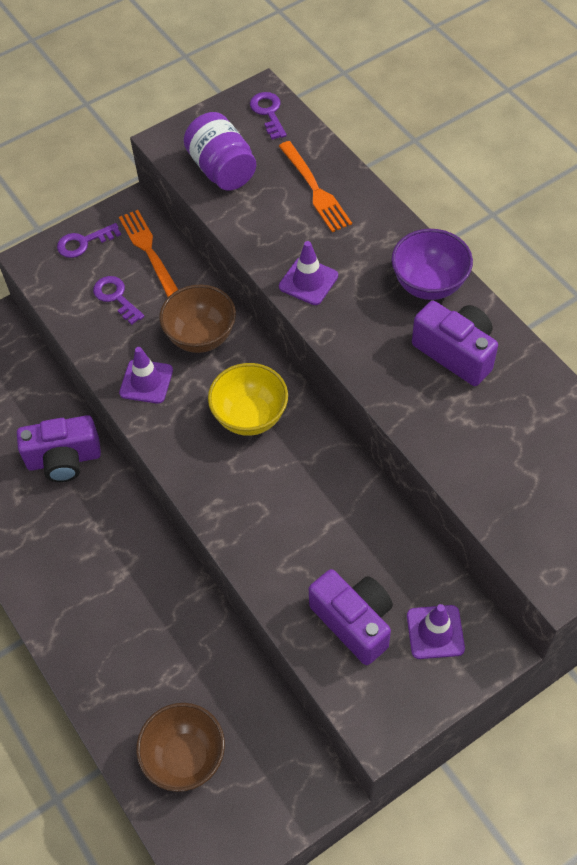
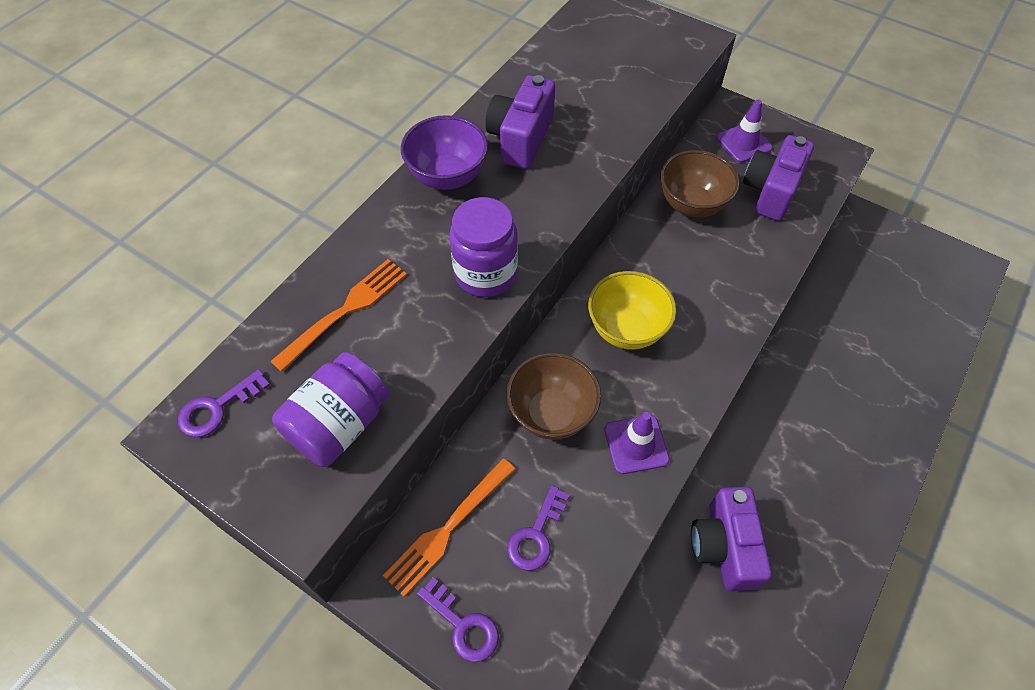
camera: 115 degrees left, 0 degrees up
(64, 459) = (724, 546): purple camera -> purple camera turned 150 degrees counterclockwise
(185, 757) = (912, 311): brown bowl -> brown bowl (691, 204)
(308, 281) = (485, 274): purple traffic cone -> purple jar

